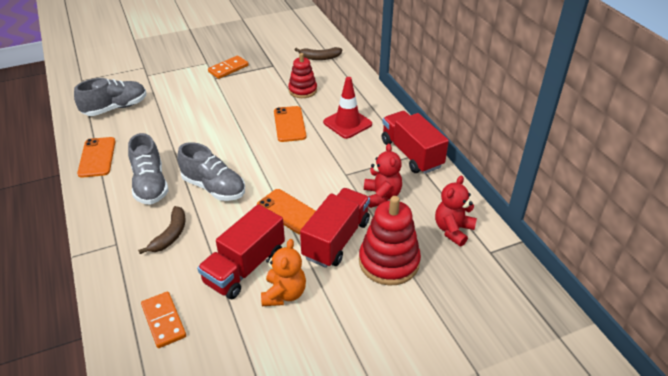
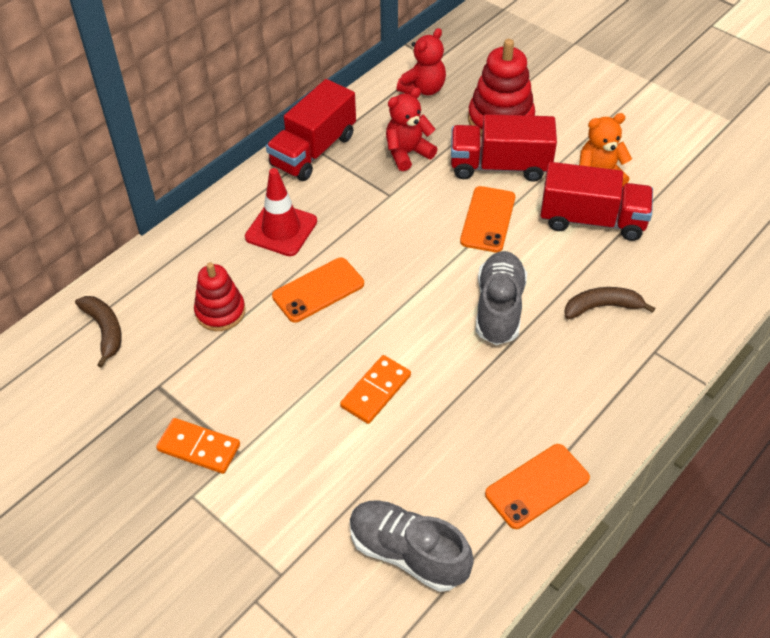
camera: 115 degrees left, 10 degrees up
(150, 185) = (542, 380): grey shoe -> none
(163, 321) = (702, 249): orange domino -> orange domino (376, 391)
(453, 230) = (423, 89): red teddy bear -> red teddy bear turned 60 degrees counterclockwise

